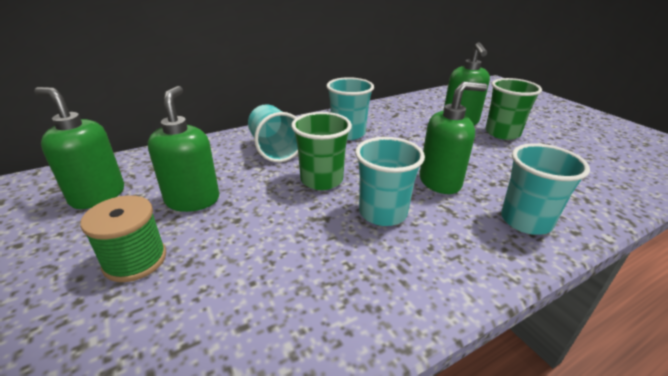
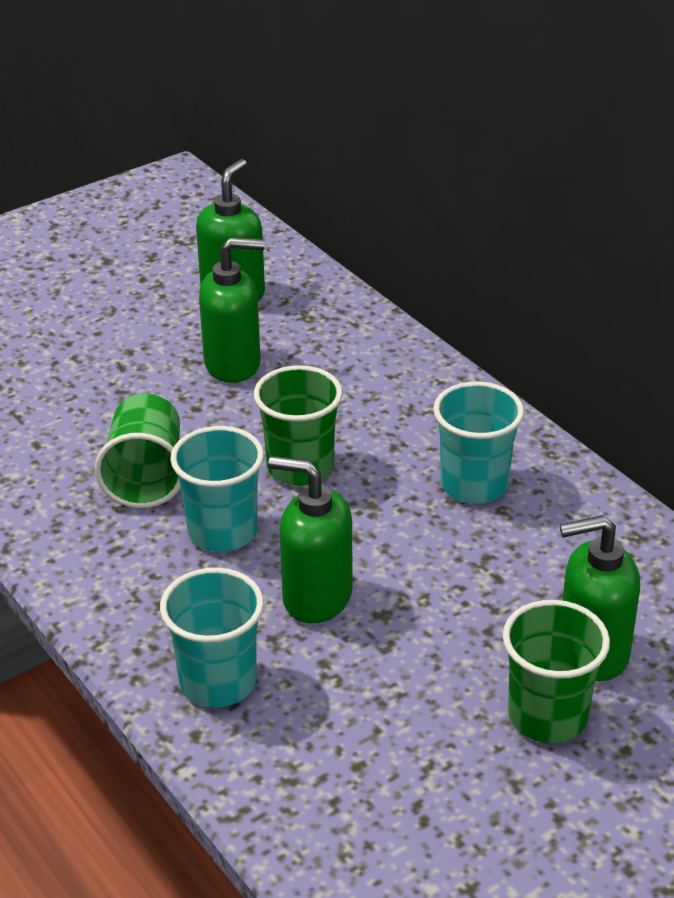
camera: 85 degrees right, 5 degrees up
(135, 260) = (121, 356): green spool -> none
(274, 149) = (387, 408): turquoise cup -> none
(314, 248) = (146, 476): none -> green cup
(440, 182) = (316, 597): green soap dispenser -> green soap dispenser turned 135 degrees clockwise

